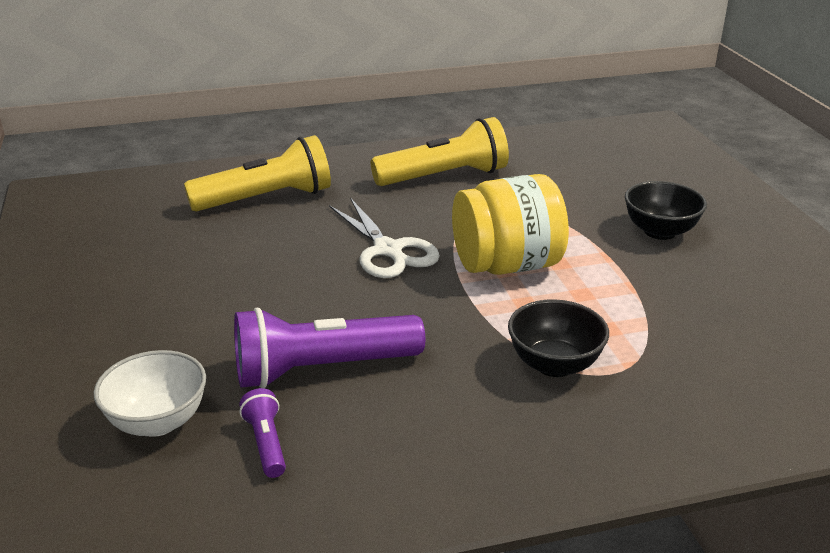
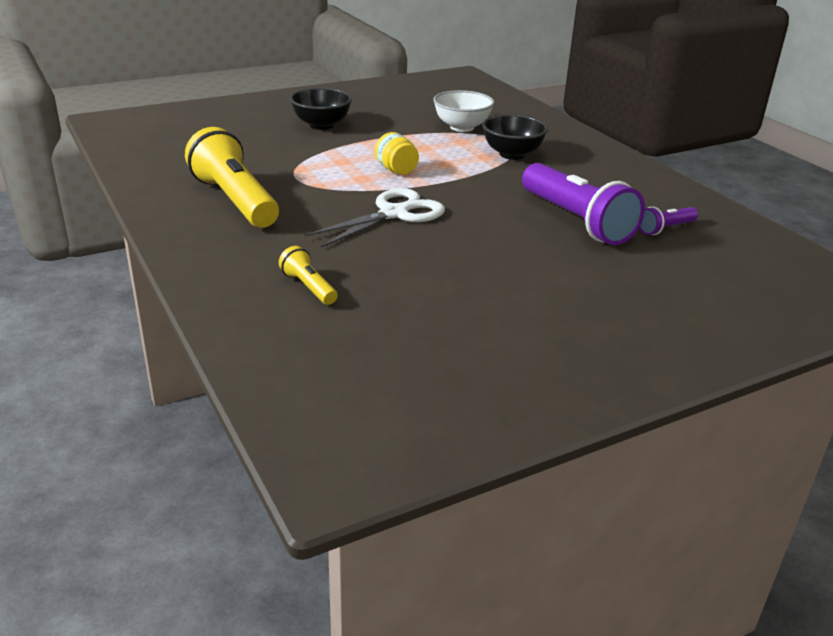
camera: 105 degrees left, 0 degrees up
(158, 422) = (685, 270): white bowl -> white bowl (462, 127)
(266, 199) = (308, 287): yellow flashlight -> yellow flashlight, size x0.47
(506, 265) = (396, 170): yellow jar -> yellow jar, size x0.47

